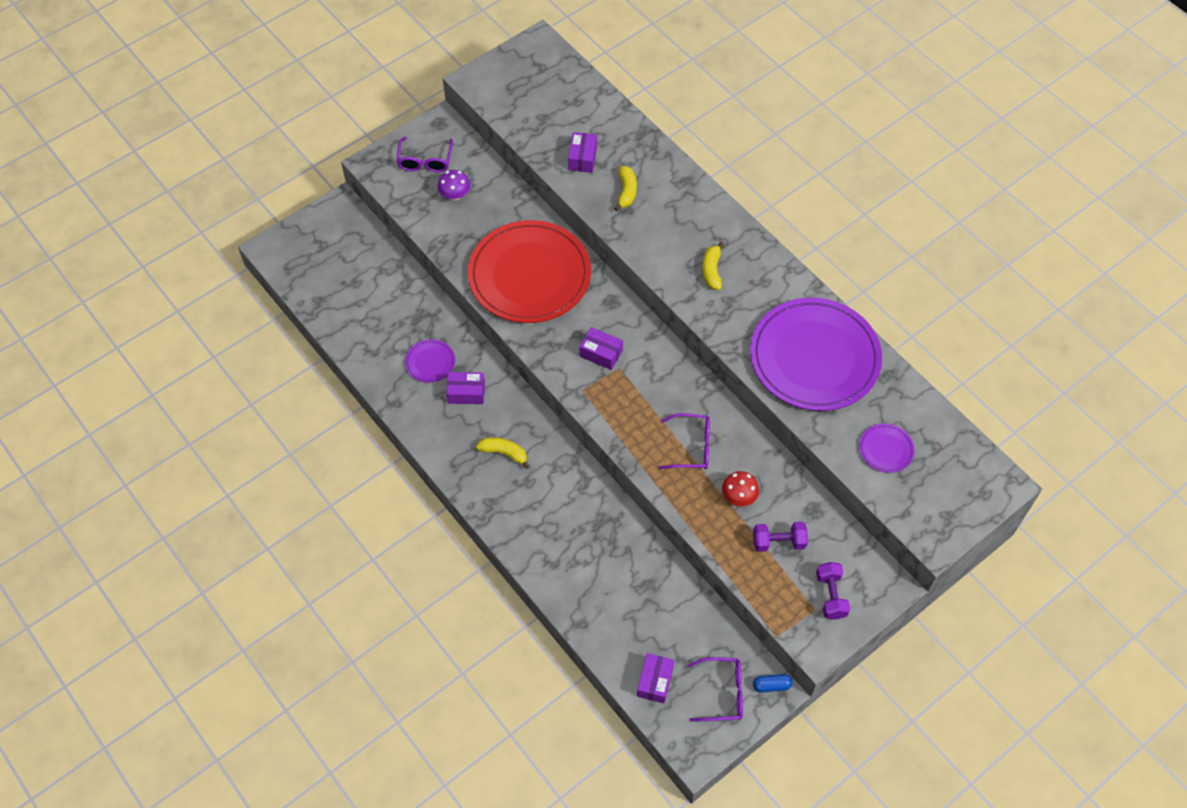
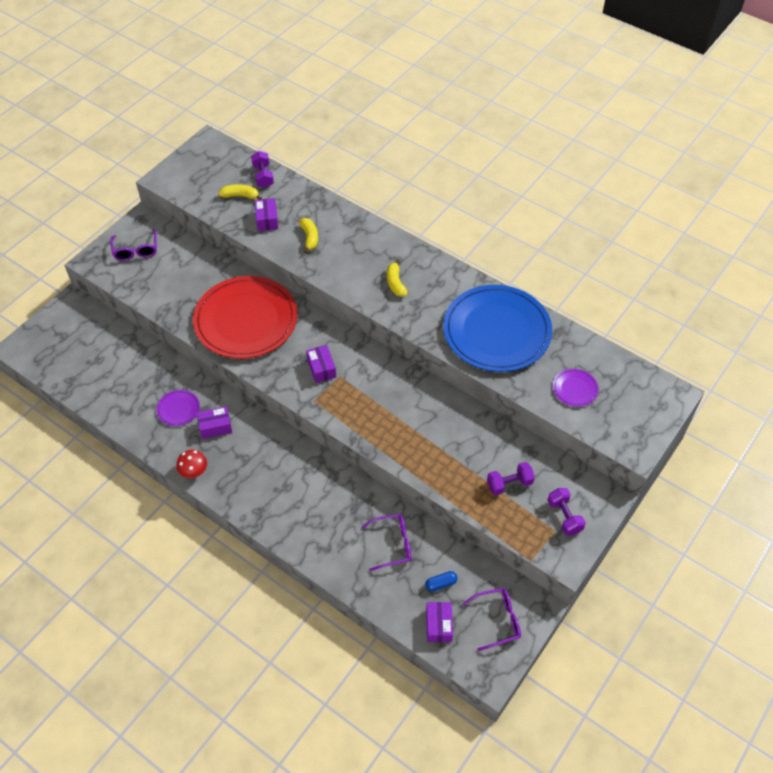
camera: 15 degrees left, 5 degrees down
(455, 195) = (167, 271): purple mushroom -> none
(504, 453) = (260, 468): yellow banana -> yellow banana (240, 196)
(592, 101) = (263, 176): none -> purple dumbbell
(601, 353) = (321, 368): purple box -> purple box turned 60 degrees clockwise
(692, 447) = (417, 425): purple glasses -> purple glasses (393, 544)
(739, 496) = (466, 455): red mushroom -> red mushroom (194, 471)
(771, 685) = (535, 604): blue capsule -> blue capsule (441, 584)
(814, 357) = (497, 331): purple plate -> blue plate

